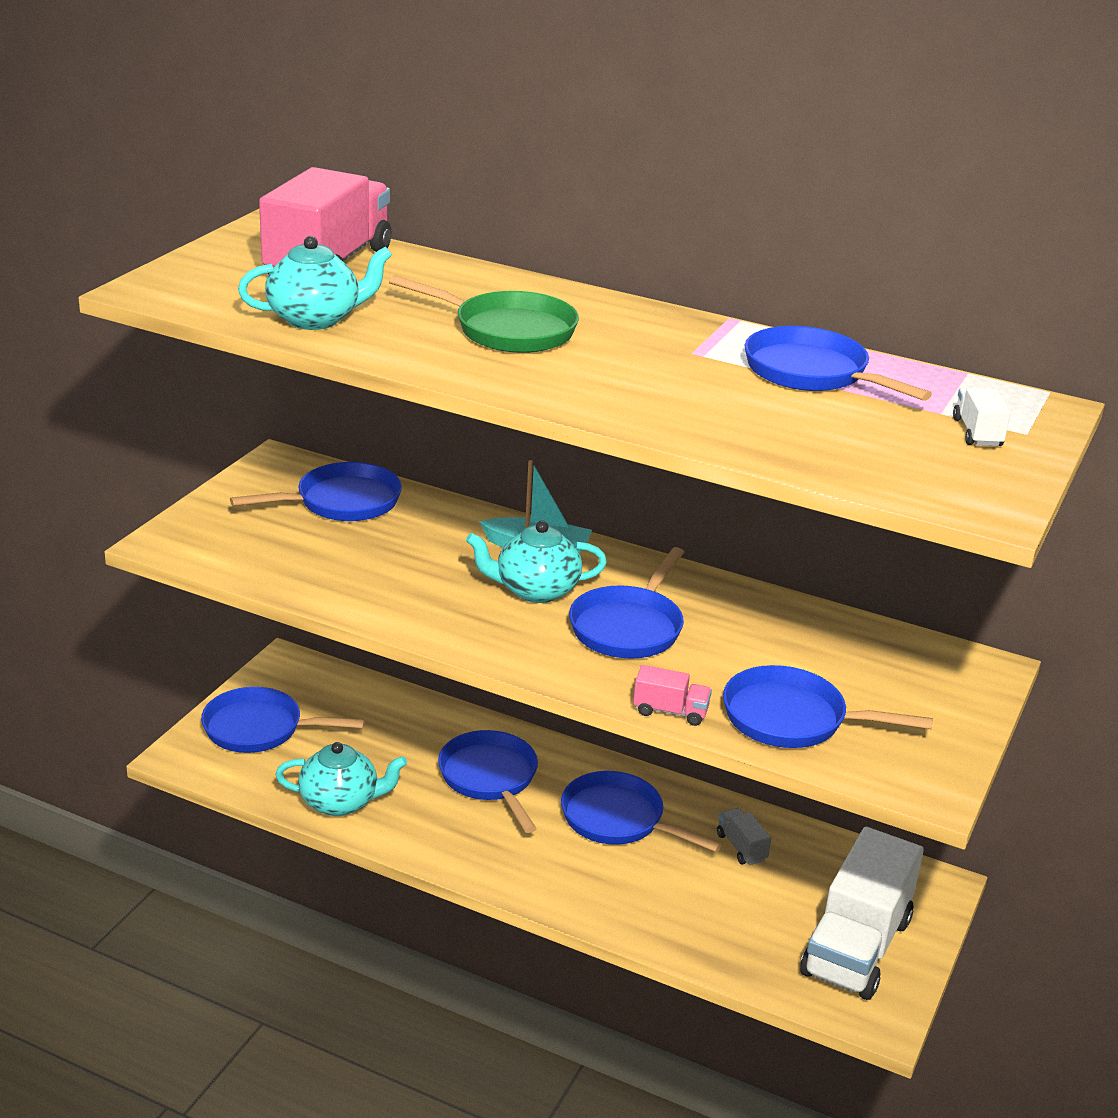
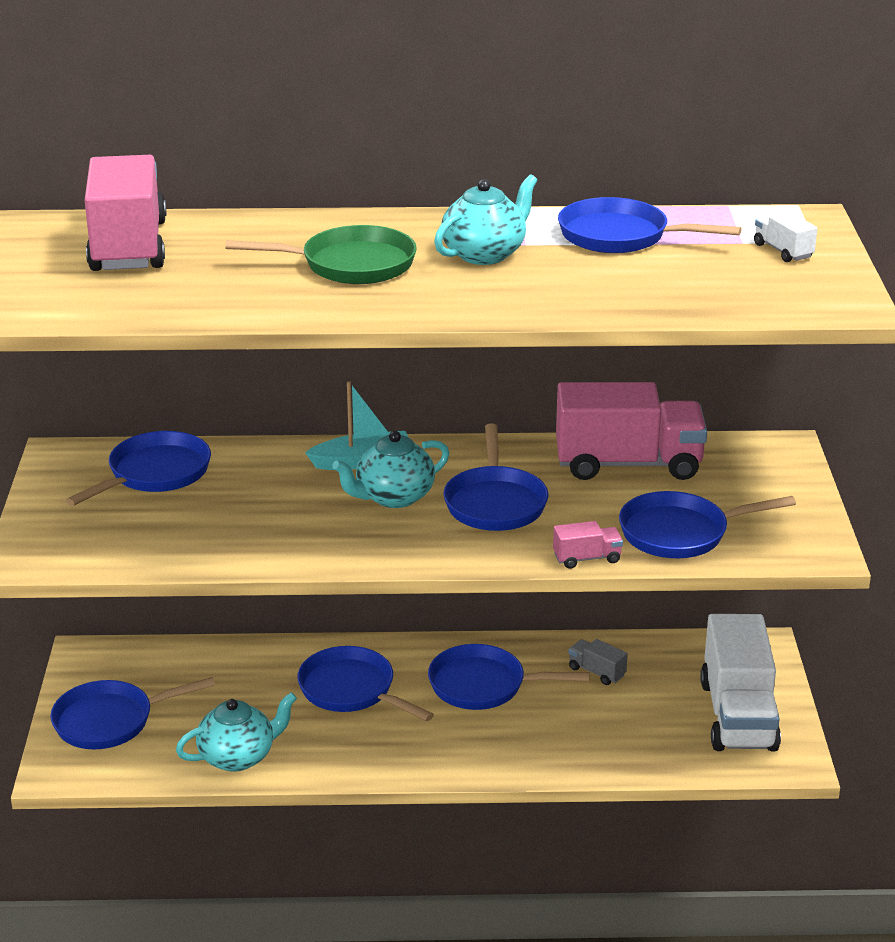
camera: 25 degrees left, 0 degrees up
(315, 319) = (179, 299): turquoise teapot -> turquoise teapot (485, 254)
(800, 632) = (628, 464): none -> pink truck

